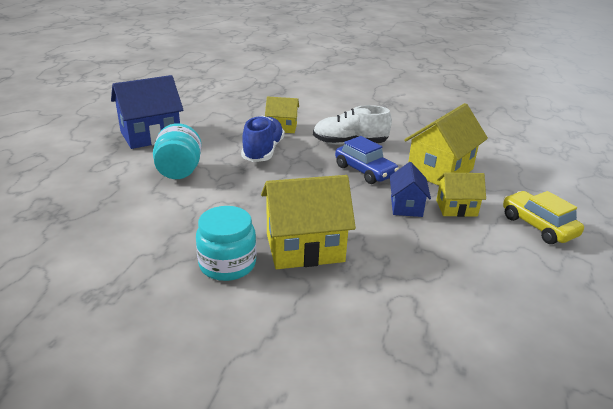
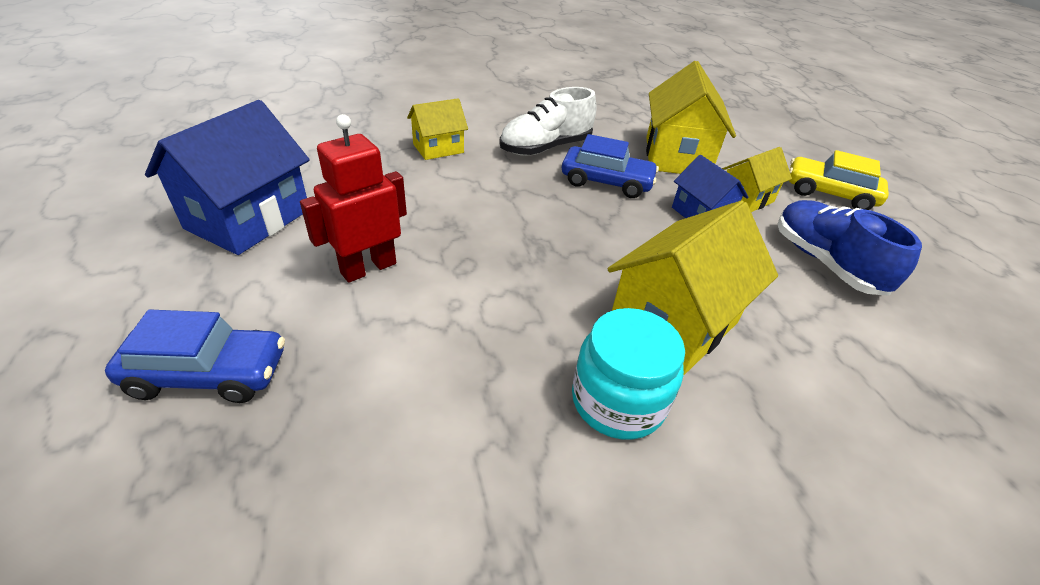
camera: 35 degrees left, 10 degrees up
(76, 187) = (208, 374): none -> blue car
(179, 171) = (368, 268): turquoise jar -> red robot
(263, 151) = (454, 192): blue shoe -> blue shoe (825, 262)

